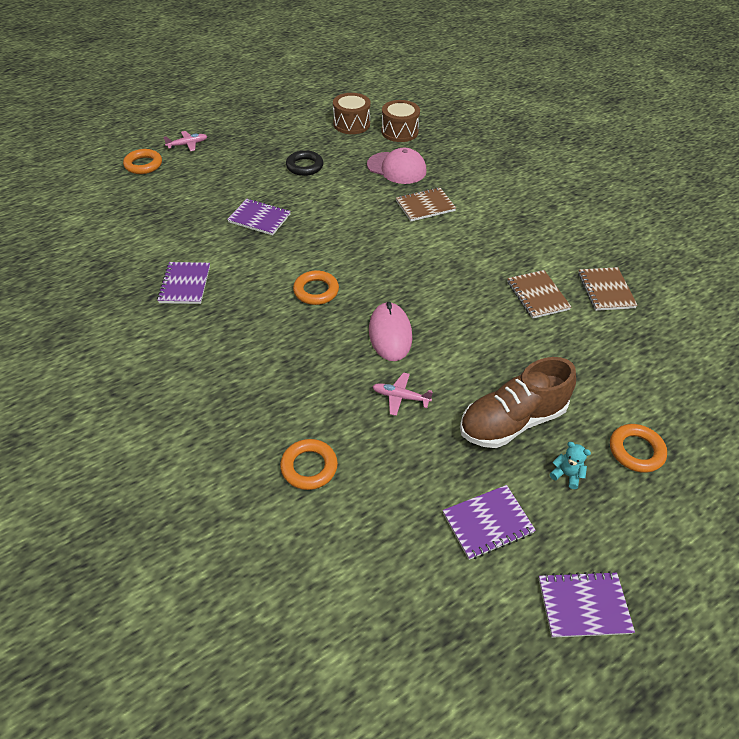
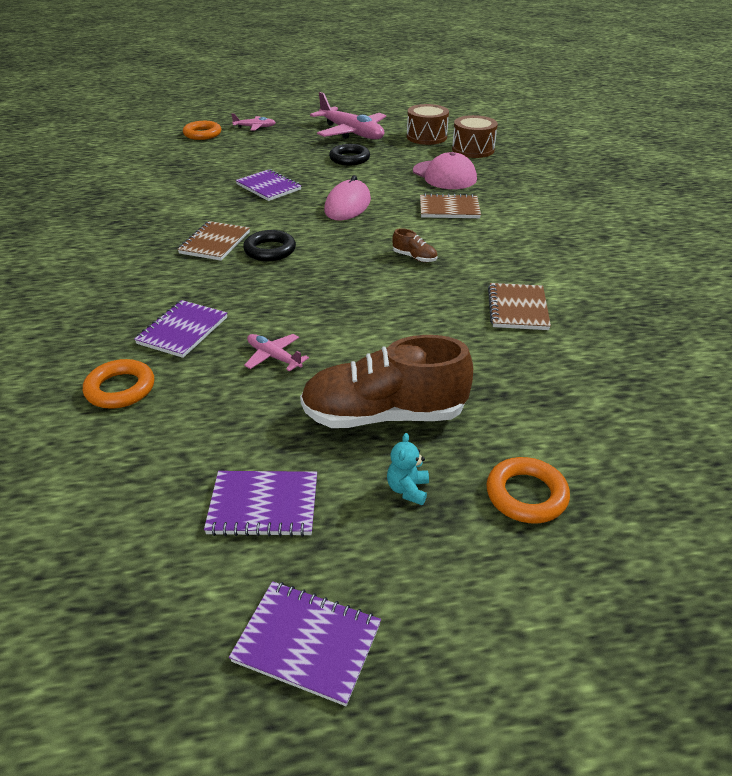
camera: 25 degrees right, 10 degrees down
(185, 284) = (152, 219): purple notebook -> purple notebook (183, 331)
(282, 133) = (351, 133): none -> pink plane
(316, 291) = (270, 250): orange ring -> black ring
(390, 334) = (313, 301): pink mouse -> pink mouse (347, 205)
(434, 266) = (414, 257): none -> brown shoe
(566, 474) = (407, 489): turquoise teddy bear -> turquoise teddy bear turned 135 degrees counterclockwise
(606, 290) = (613, 324): brown notebook -> brown notebook (215, 243)

